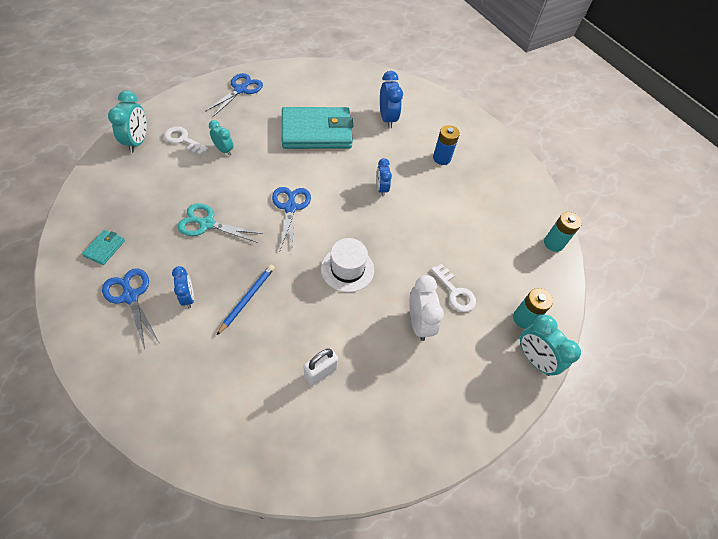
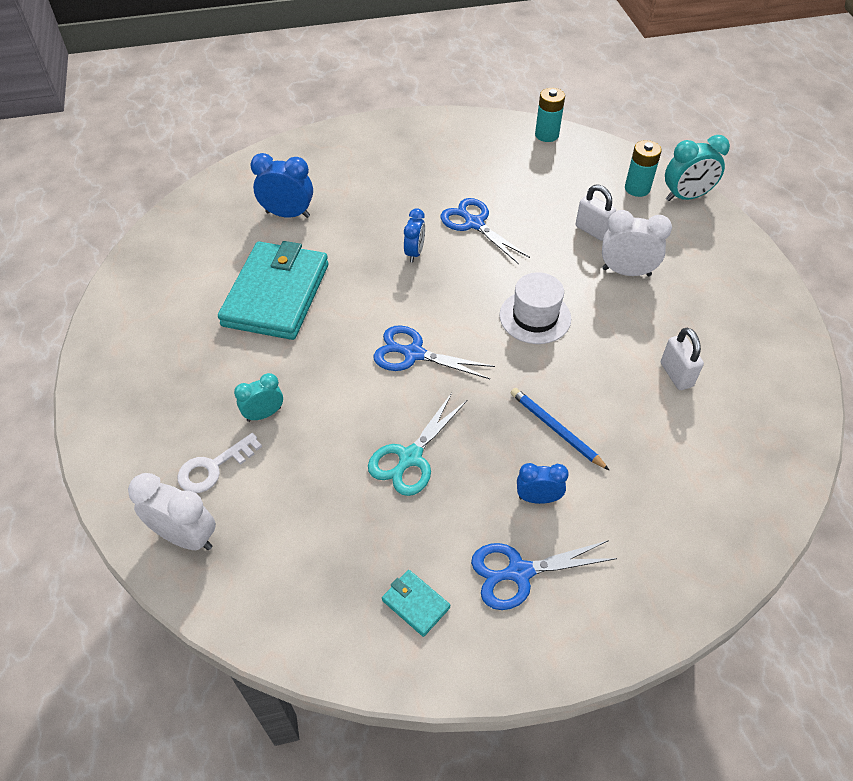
camera: 65 degrees left, 5 degrees down
(137, 142) = (186, 537): turquoise clock -> white clock
(240, 90) = (130, 370): blue scissors -> blue scissors (474, 224)
(381, 189) = (414, 253): blue clock -> blue clock turned 90 degrees counterclockwise
(441, 158) = (384, 183): blue battery -> none
(455, 292) = (592, 230): white key -> white padlock

